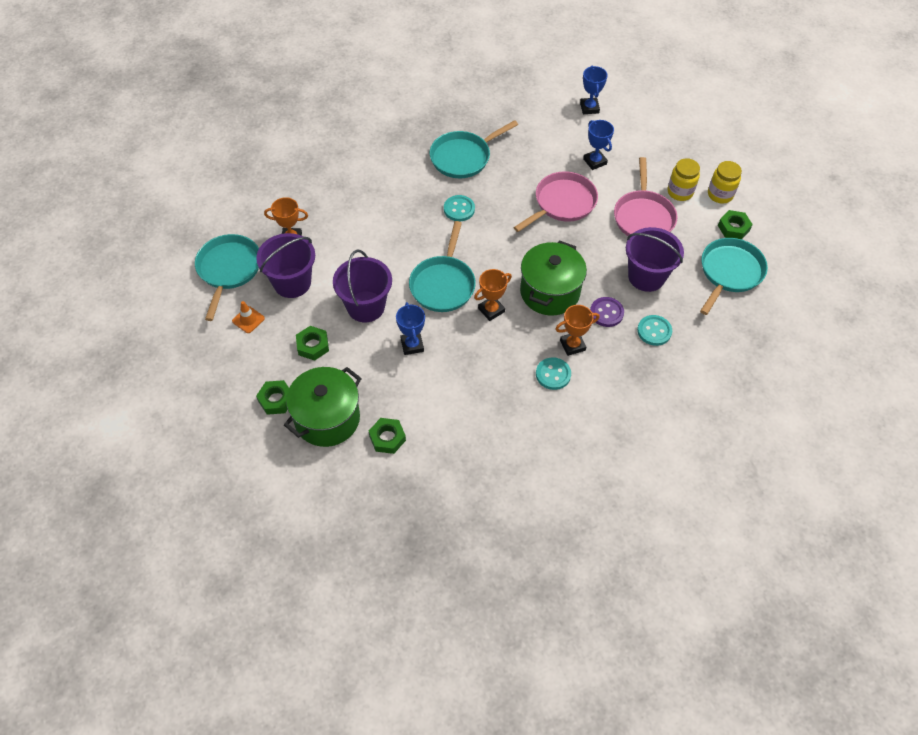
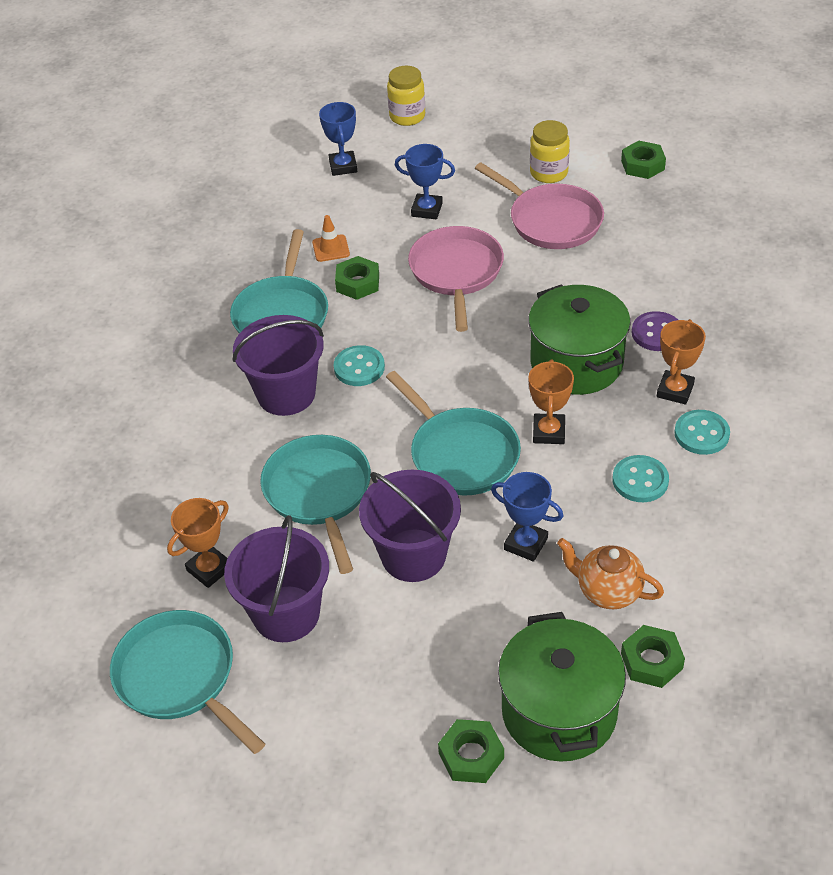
camera: 45 degrees left, 10 degrees down
(248, 320) = (296, 706): orange traffic cone -> orange traffic cone (331, 248)
(313, 346) = (419, 654): green nut -> green nut (358, 283)
(413, 395) = (608, 591): none -> orange teapot
(589, 108) = (343, 166): blue trophy -> blue trophy turned 45 degrees clockwise
(646, 276) = (638, 270): purple bucket -> purple bucket (286, 394)
(654, 331) = (721, 310): turquoise button -> turquoise button (640, 480)
(720, 194) = (586, 147): yellow jar -> yellow jar (407, 116)
(729, 272) = (700, 204): turquoise pan -> turquoise pan (319, 493)

